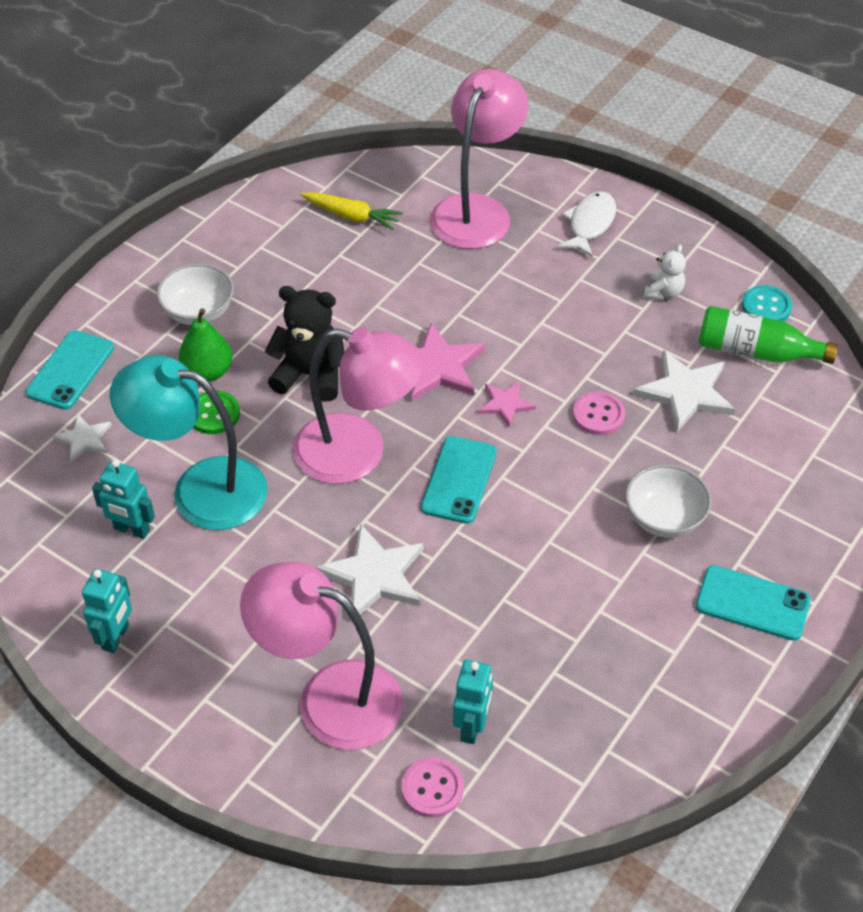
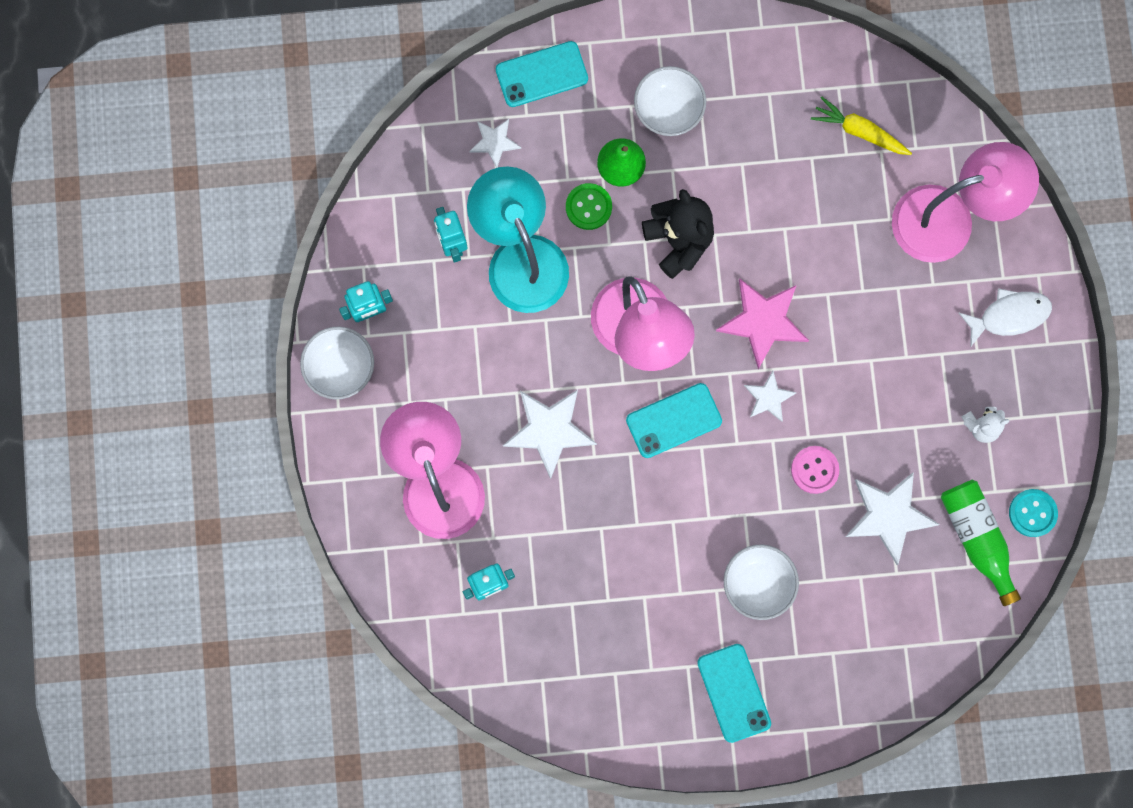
camera: 50 degrees right, 30 degrees up
(139, 700) = (340, 368): none -> white bowl
(352, 216) = (859, 131): yellow carrot -> yellow carrot turned 135 degrees clockwise
(432, 788) = (428, 595): pink button -> none
(505, 404) = (768, 397): pink star -> white star

